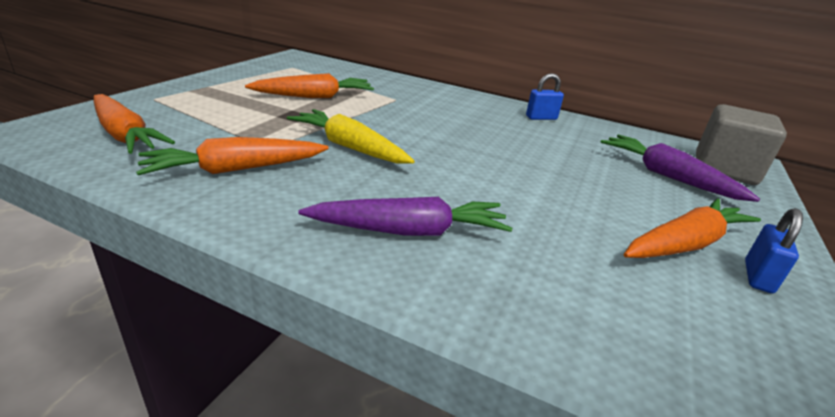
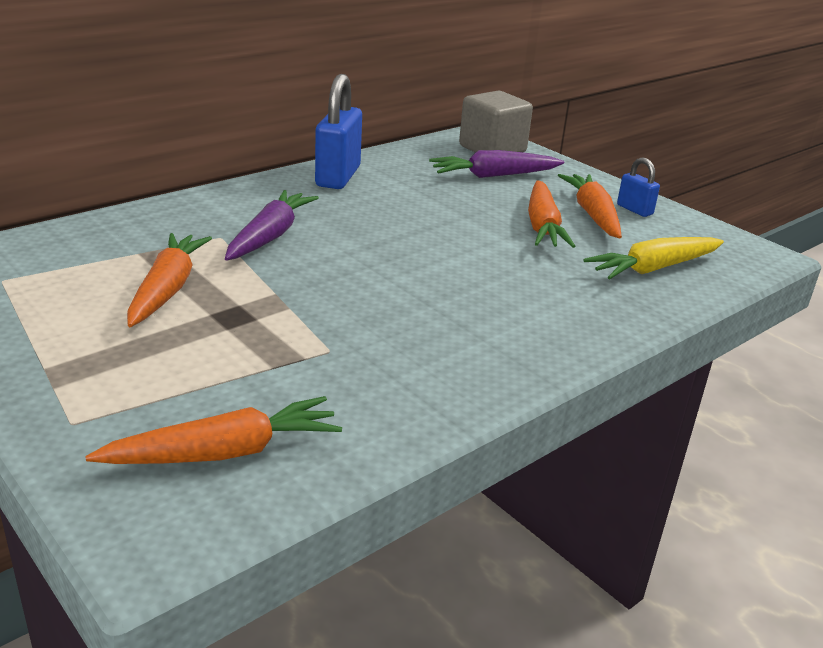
camera: 65 degrees left, 0 degrees up
(236, 169) = (380, 378): orange carrot -> orange carrot (542, 226)
(349, 147) = (356, 301): yellow carrot -> yellow carrot (654, 268)
(409, 231) = (541, 311): purple carrot -> purple carrot (270, 236)
(541, 118) = (338, 176): blue padlock -> blue padlock, size x1.93

